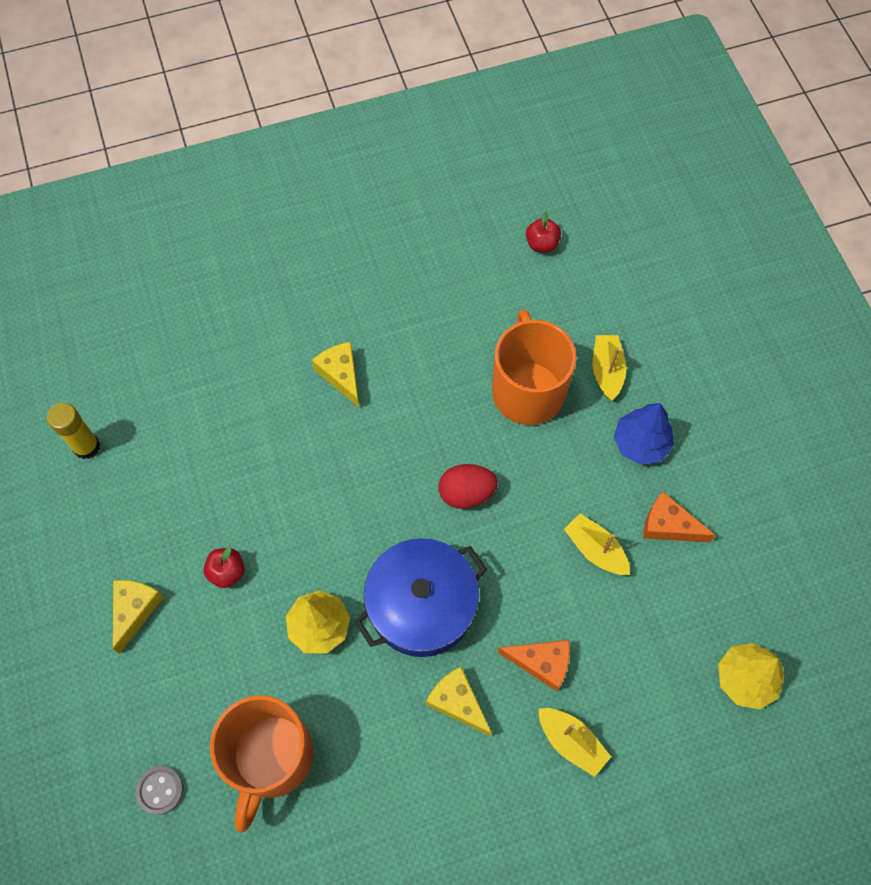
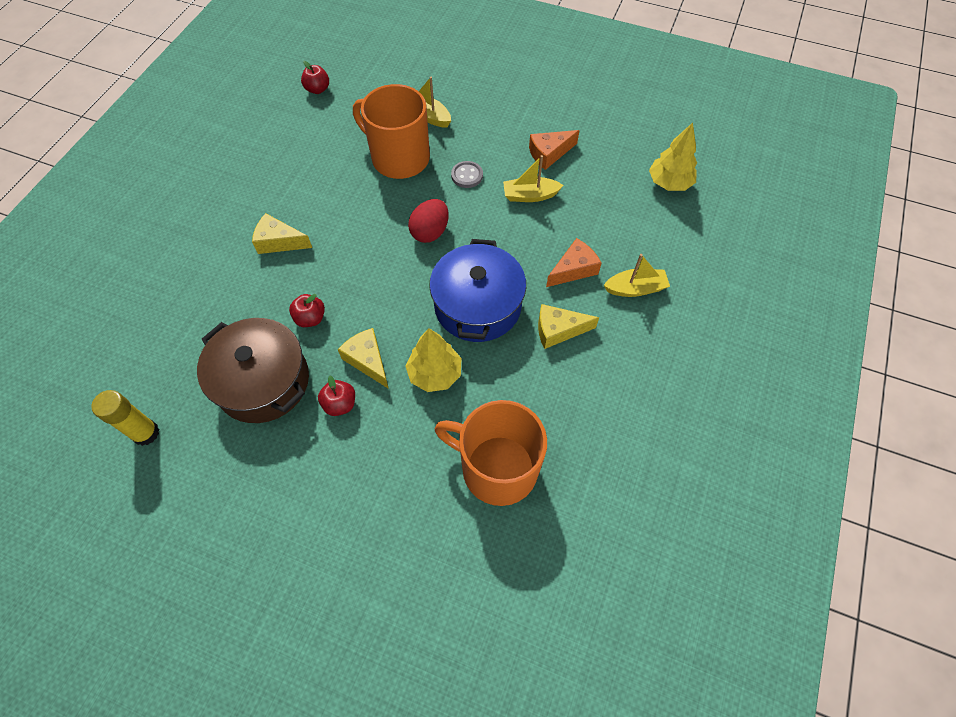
camera: 50 degrees left, 5 degrees down
(135, 610) = (305, 486): yellow cheese -> yellow cheese (368, 360)
(160, 790) = (455, 563): grey button -> grey button (467, 175)
(198, 491) = (263, 381): none -> brown pot
(271, 757) = (497, 468): orange mug -> orange mug turned 150 degrees clockwise
(287, 473) = (310, 318): none -> red apple
(640, 443) = (488, 132): blue tree -> none

